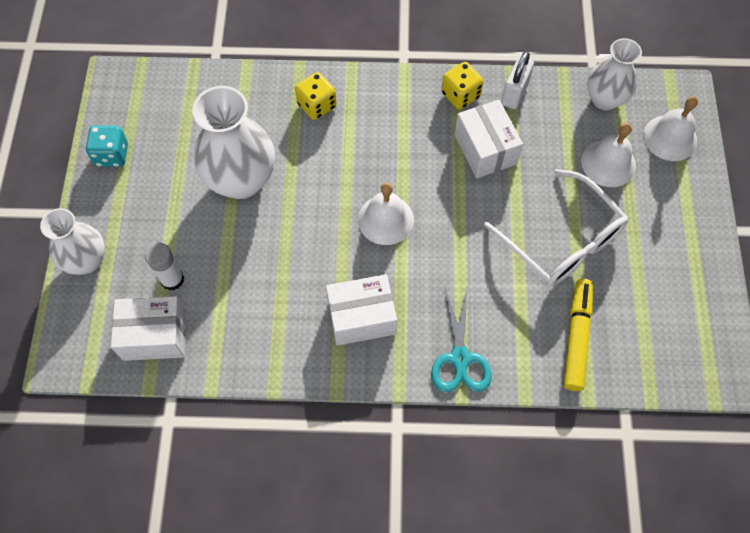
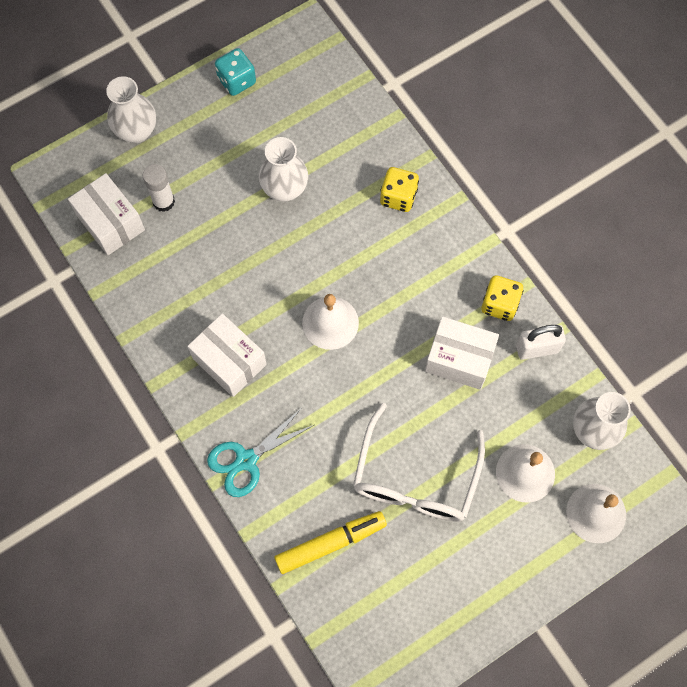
camera: 55 degrees right, 5 degrees up
(241, 180) = (285, 189): white vase -> white vase, size x0.64
(485, 149) = (459, 359): white box -> white box turned 75 degrees clockwise

